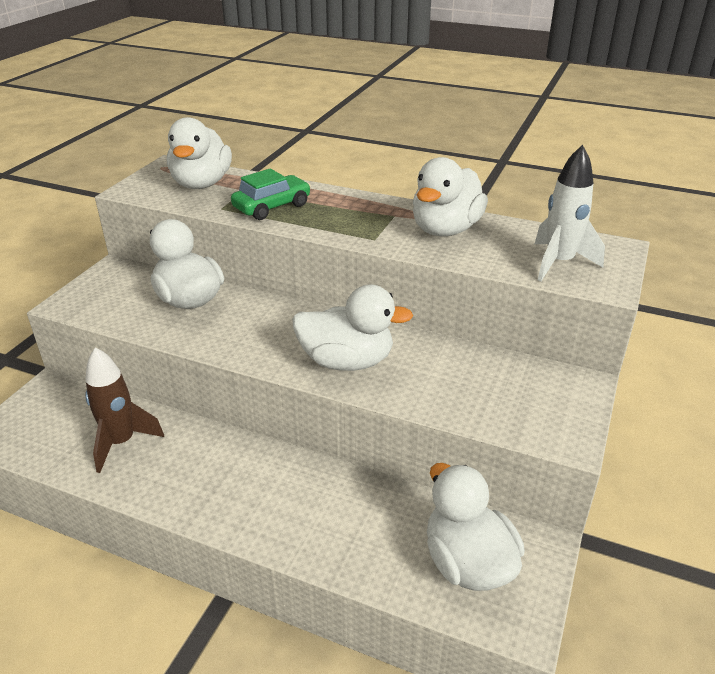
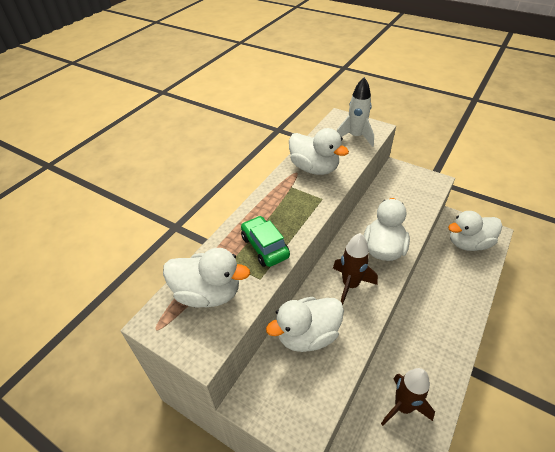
camera: 80 degrees left, 10 degrees up
(269, 330) = (350, 285): none -> brown rocket

